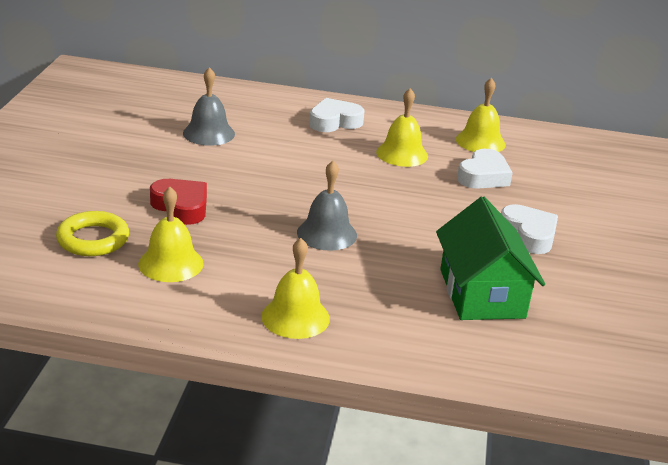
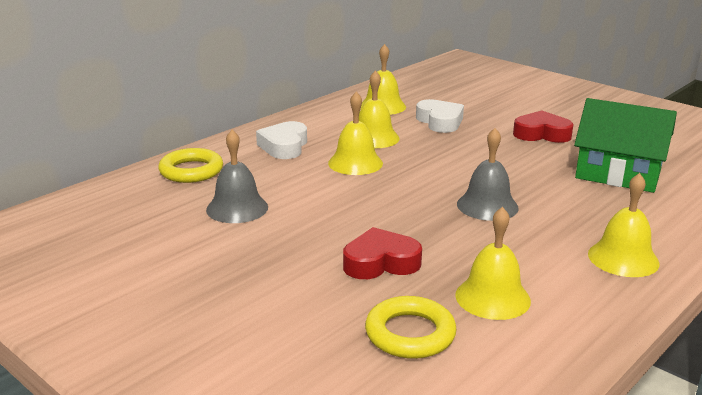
camera: 55 degrees left, 5 degrees down
(248, 101) = (191, 171): none -> yellow ring
(340, 158) = (355, 163): none -> yellow bell
(528, 235) = (541, 134): white heart -> red heart

